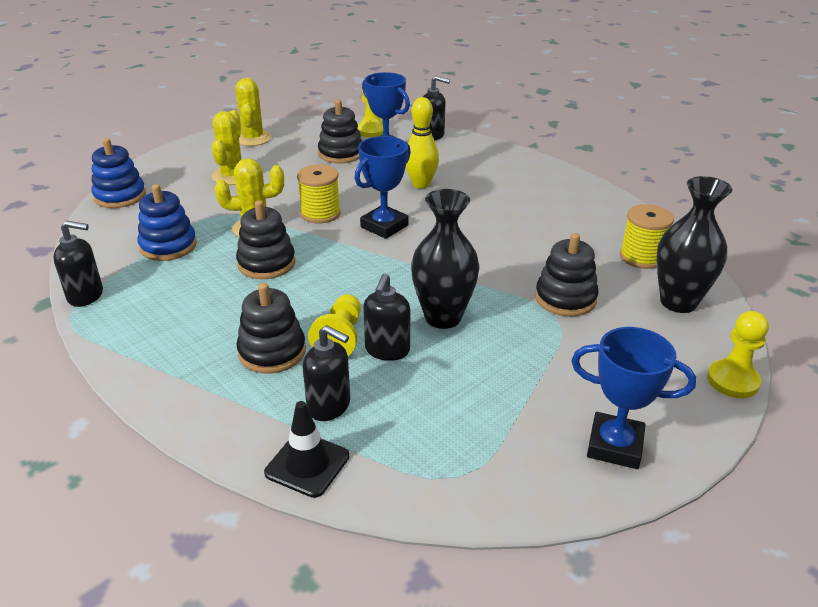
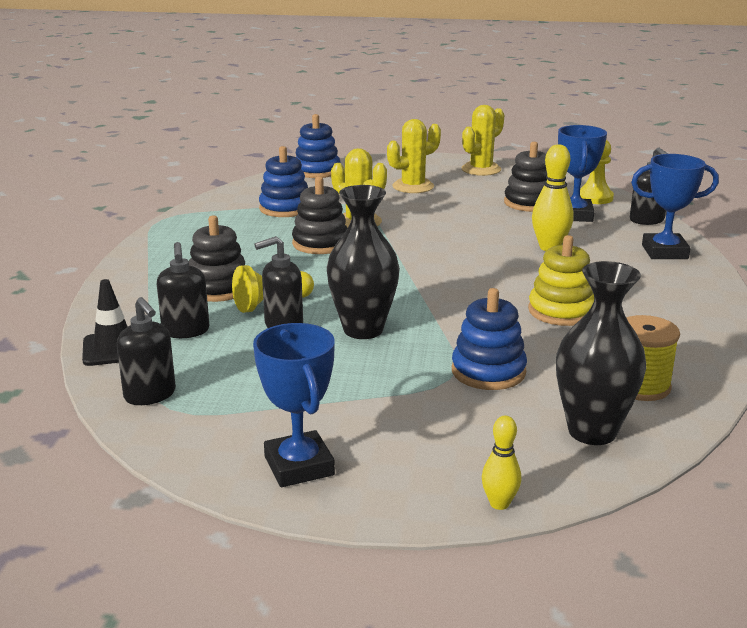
camera: 50 degrees right, 10 degrees down
(86, 296) = (190, 213): black soap dispenser -> black soap dispenser (150, 395)
(320, 213) = (423, 232): yellow spool -> none
(384, 226) = (452, 260): blue trophy -> blue trophy (664, 252)
(516, 230) = (561, 311): none -> yellow stacking toy
(565, 298) = (488, 371): black stacking toy -> blue stacking toy
(732, 381) = (499, 503): yellow pawn -> yellow bowling pin

